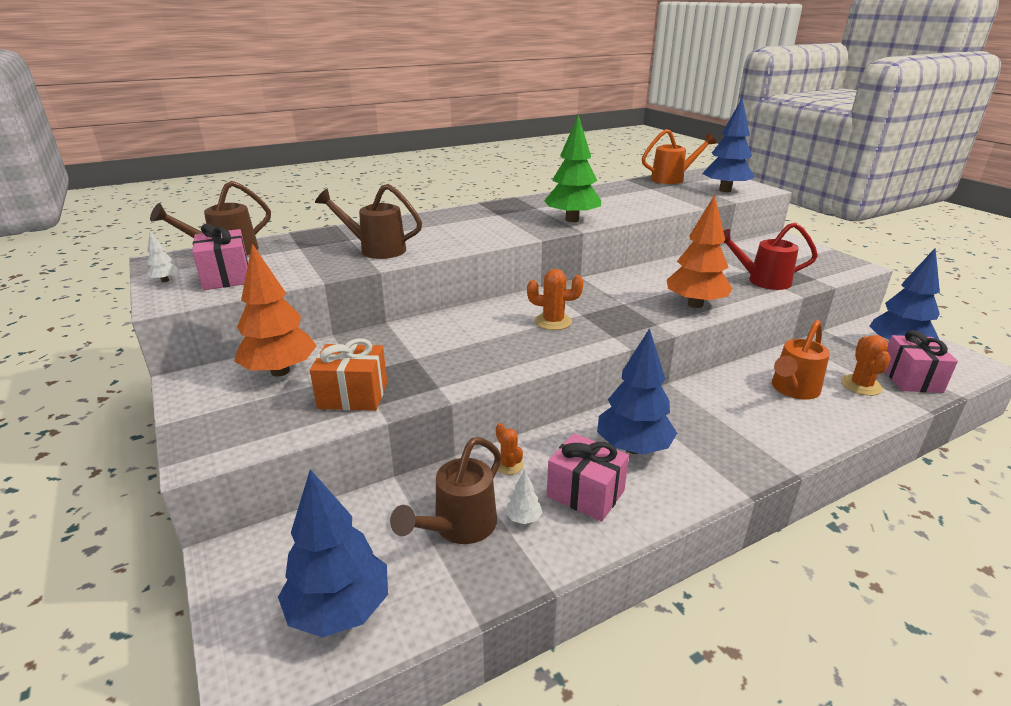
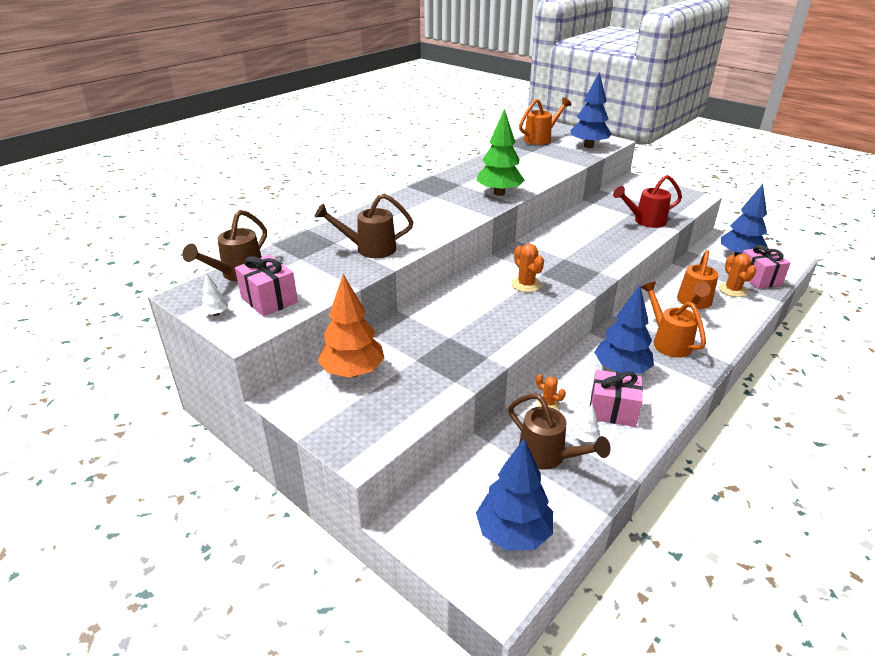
camera: 20 degrees left, 5 degrees up
(353, 395) = (430, 378): orange gift -> none
(458, 527) = (548, 456): brown watering can -> brown watering can turned 60 degrees counterclockwise
(553, 321) = (526, 284): orange cactus -> orange cactus turned 75 degrees clockwise
(695, 304) = (614, 250): orange tree -> none
(722, 428) = (668, 342): none -> orange watering can

